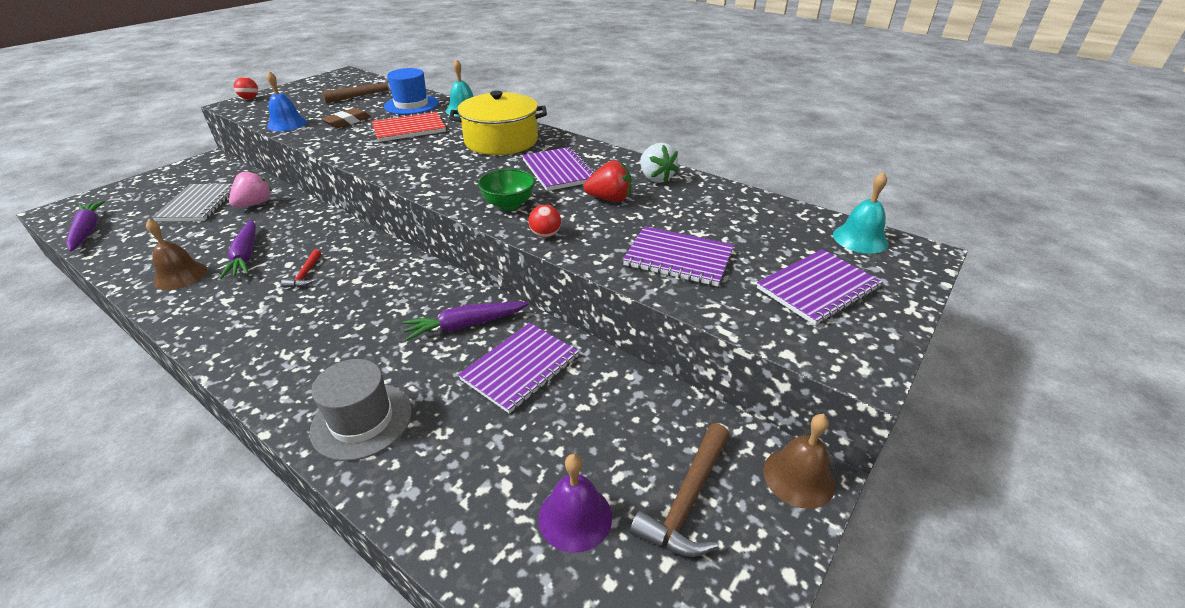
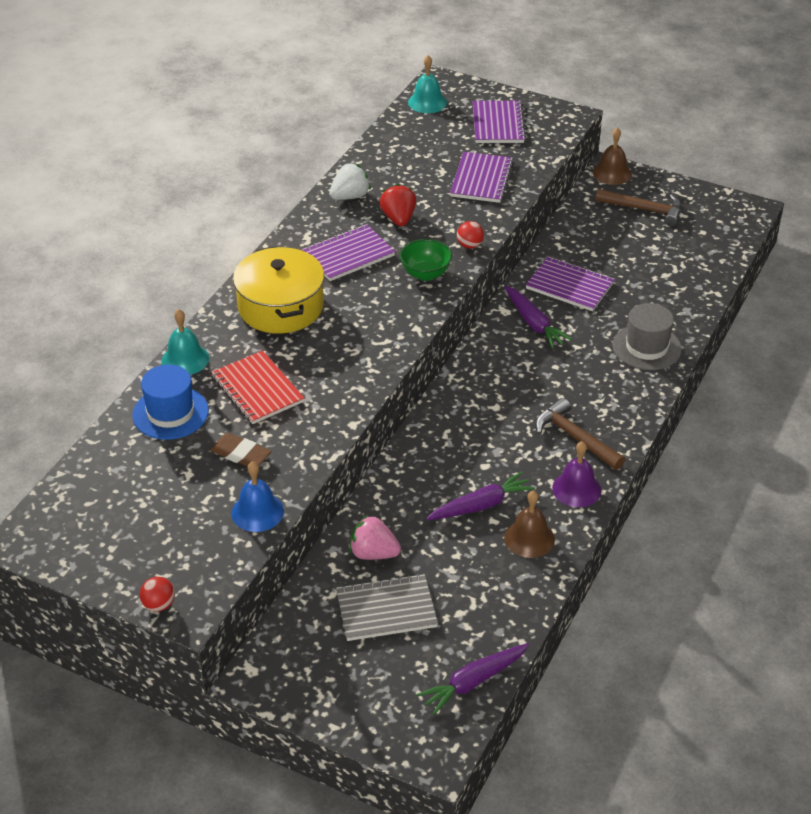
camera: 100 degrees left, 5 degrees up
(305, 275) = (499, 445): red hammer -> none
(368, 95) = (133, 471): brown hammer -> brown hammer (574, 437)
(575, 517) = (673, 247): purple bell -> purple bell (576, 489)
(817, 288) = (498, 124): purple notebook -> purple notebook turned 45 degrees clockwise

